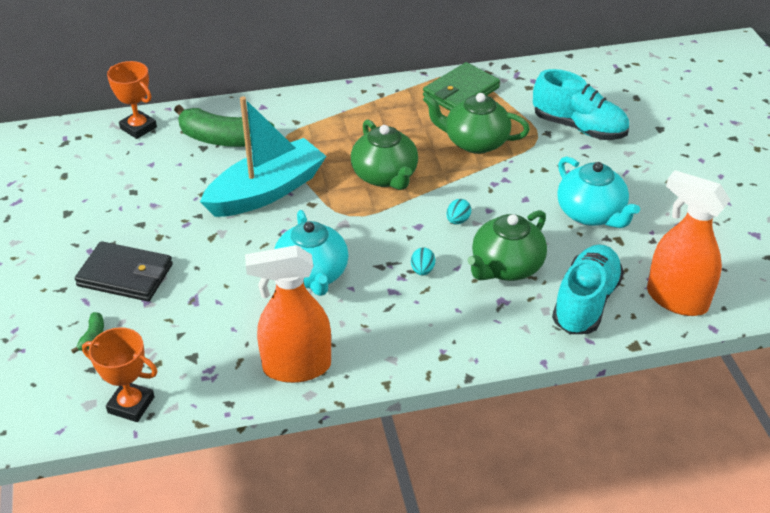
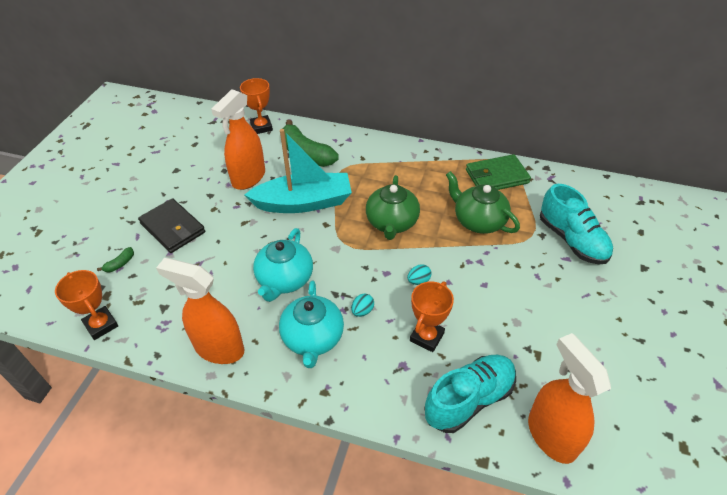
camera: 30 degrees right, 5 degrees up
(174, 189) = (248, 178): none -> orange spray bottle
(506, 267) = (427, 337): green teapot -> orange trophy
(591, 214) = (529, 320): turquoise teapot -> turquoise teapot (313, 338)

